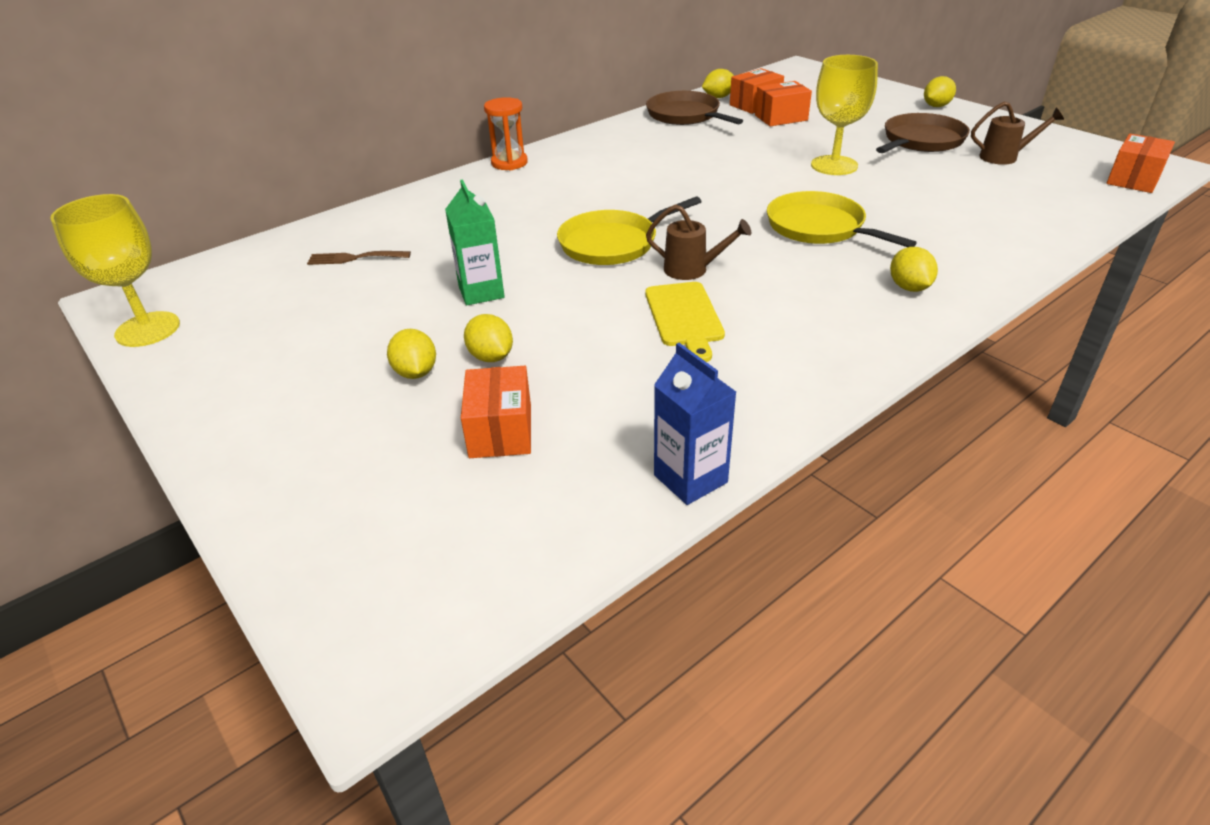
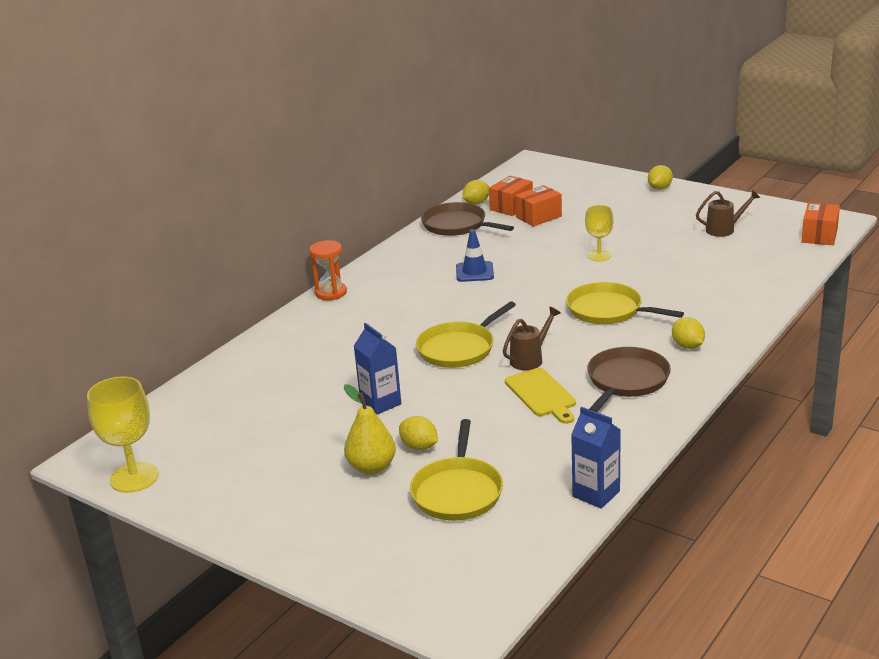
camera: 15 degrees left, 10 degrees down
(354, 258) = (258, 395): brown fork -> none
(416, 372) = (371, 467): yellow lemon -> yellow pear
(481, 292) = (380, 403): green carton -> blue carton
(501, 431) = (457, 491): orange box -> yellow pan
(678, 163) = (474, 272): none -> blue traffic cone
(692, 270) = (530, 359): brown watering can -> brown watering can turned 45 degrees counterclockwise
(834, 165) = (599, 256): yellow goblet -> yellow goblet, size x0.62
(921, 141) = (658, 223): brown pan -> brown pan (626, 381)

